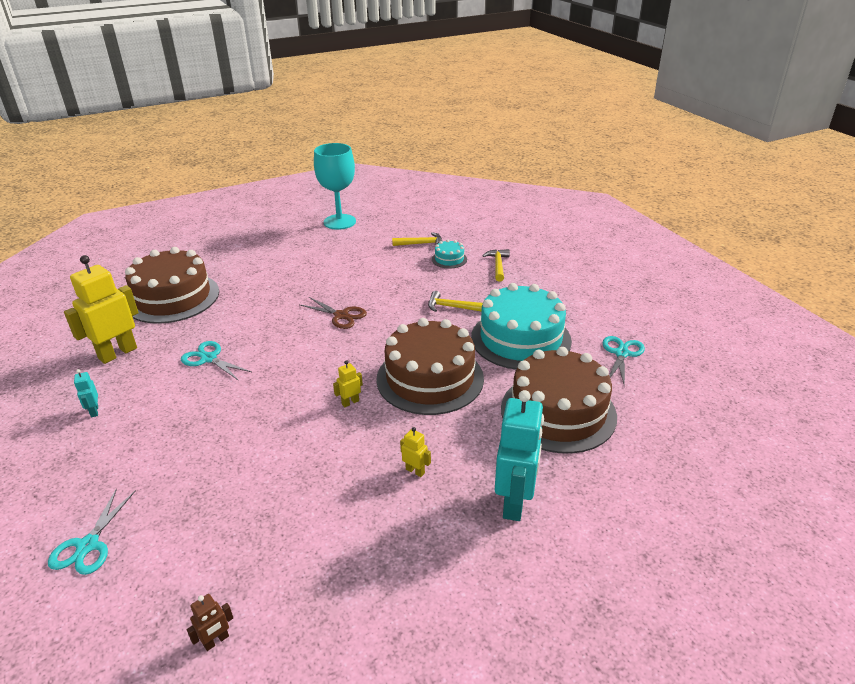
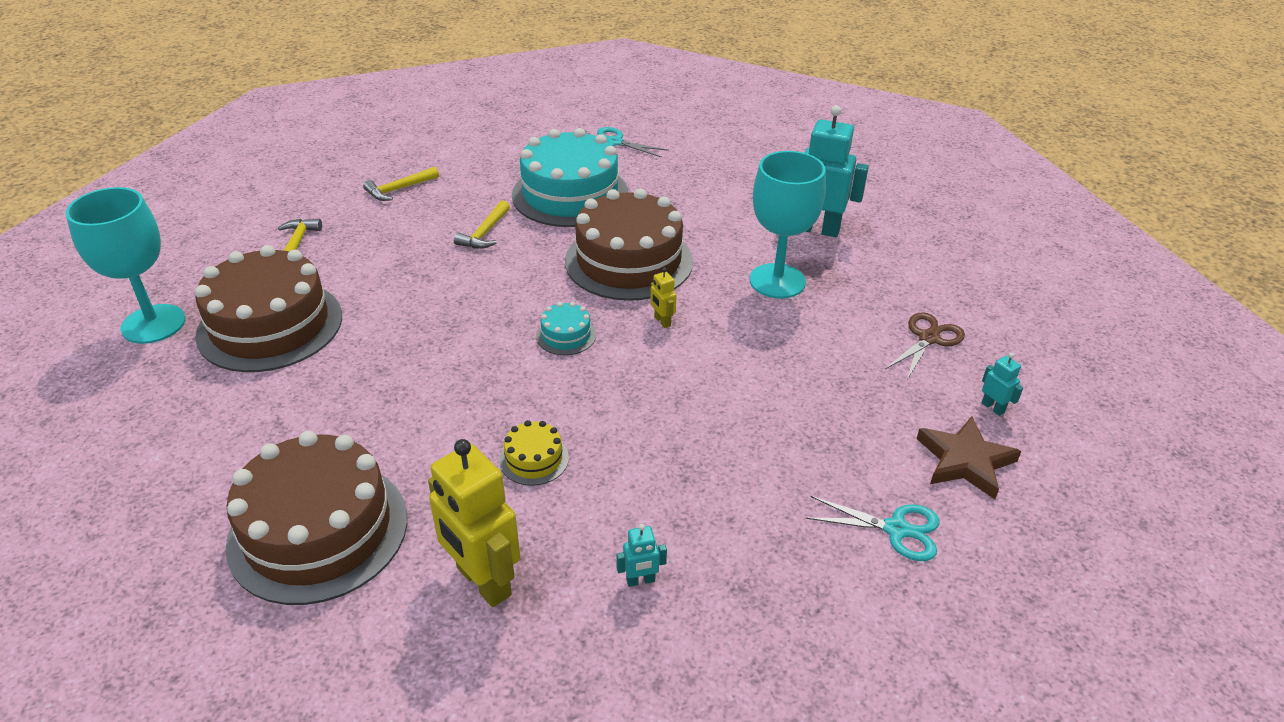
camera: 85 degrees left, 5 degrees up
(149, 605) = (965, 461): none -> brown star
(208, 358) = (534, 459): turquoise scissors -> yellow cake
(216, 641) = (993, 407): brown robot -> turquoise robot
(341, 315) = (466, 326): brown scissors -> brown scissors (928, 338)
(415, 471) = (777, 281): yellow robot -> turquoise goblet
(449, 259) = (359, 224): turquoise cake -> turquoise cake (566, 335)
(498, 265) = (399, 189): yellow hammer -> yellow hammer turned 45 degrees counterclockwise
(558, 412) = (698, 190): brown cake -> brown cake (270, 325)

